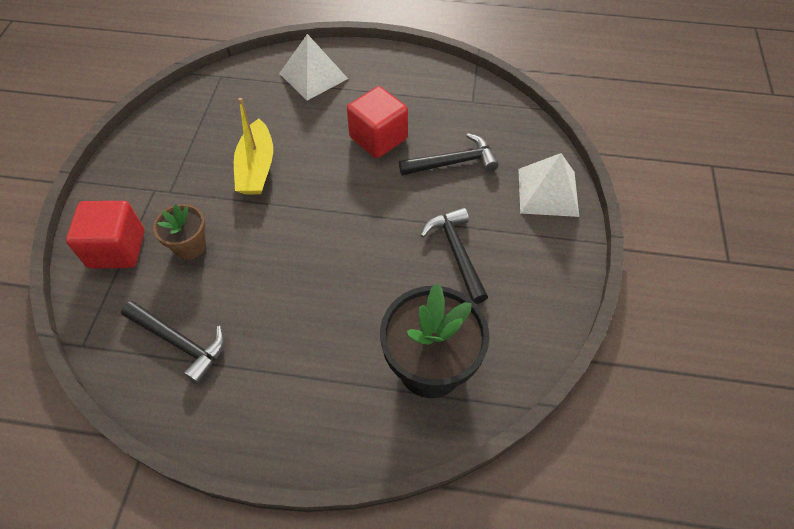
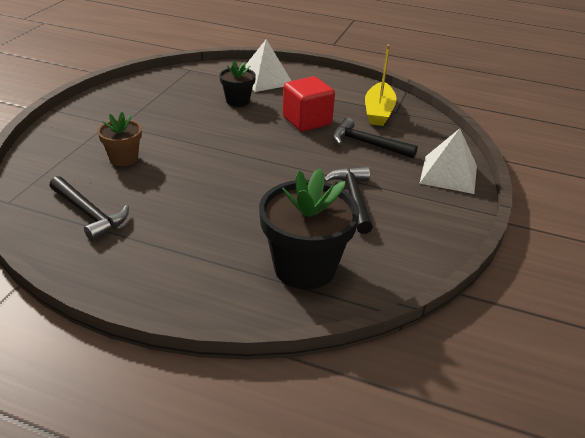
camera: 10 degrees right, 20 degrees down
(117, 249) = (64, 151): red cube -> none
(256, 168) = (198, 123): yellow boat -> yellow boat (378, 112)
(291, 121) = (237, 101): none -> black flower pot
(453, 162) = (367, 144): black hammer -> black hammer turned 150 degrees counterclockwise

